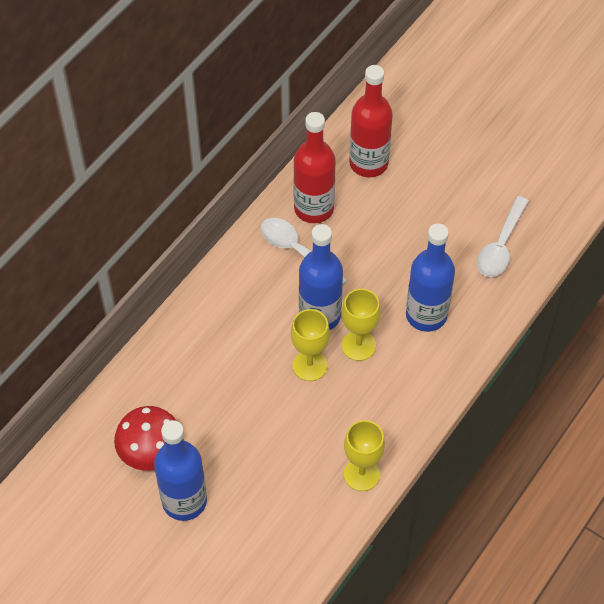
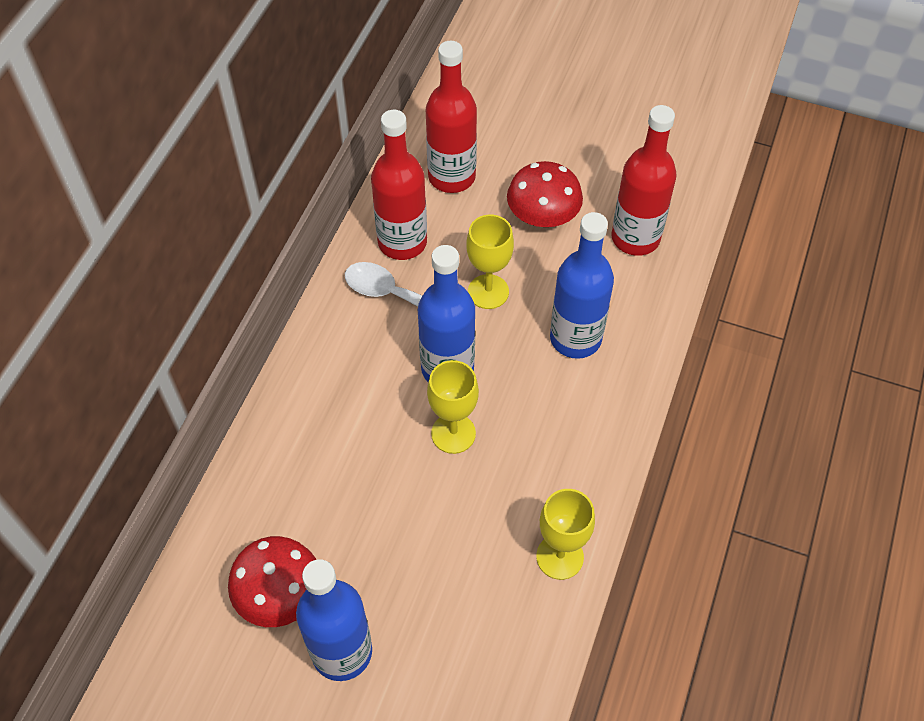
camera: 15 degrees left, 0 degrees up
(358, 345) = (506, 394): yellow goblet -> yellow goblet (488, 292)
(431, 211) = (542, 216): none -> red mushroom
(500, 246) = (635, 238): white spoon -> red bottle

